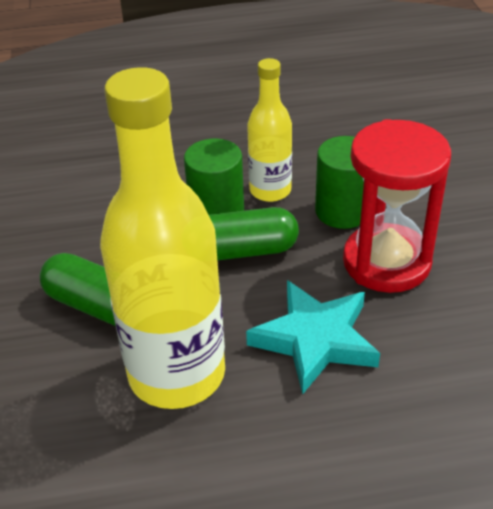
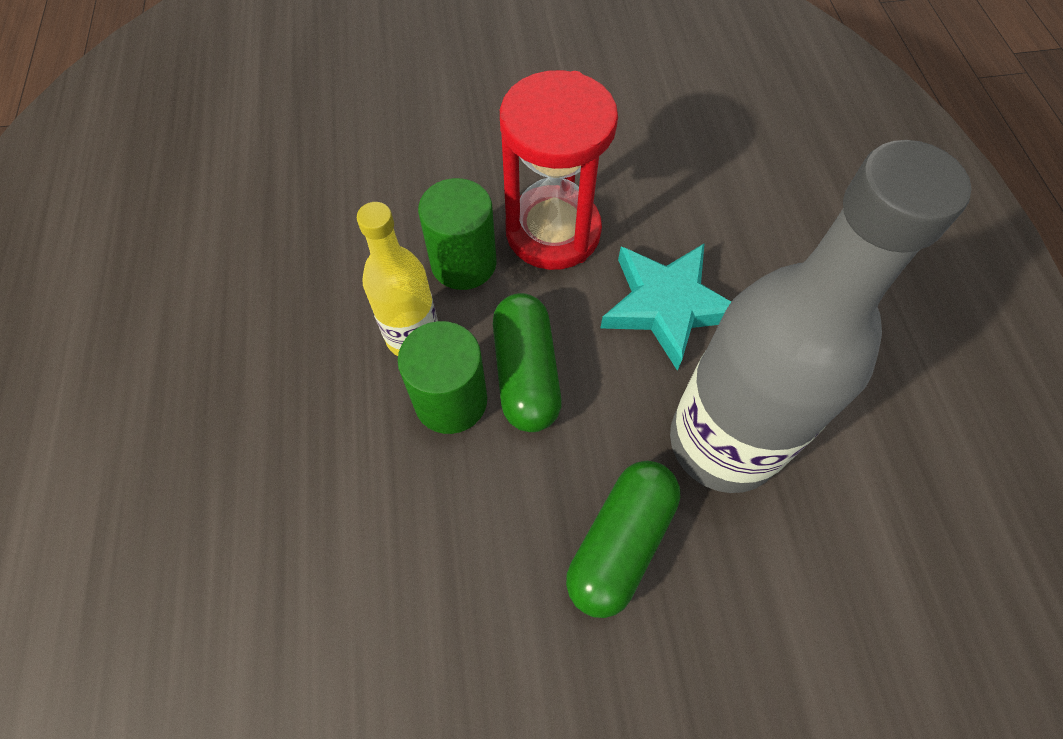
camera: 90 degrees left, 20 degrees up
(177, 374) = (723, 442): yellow bottle -> grey bottle

